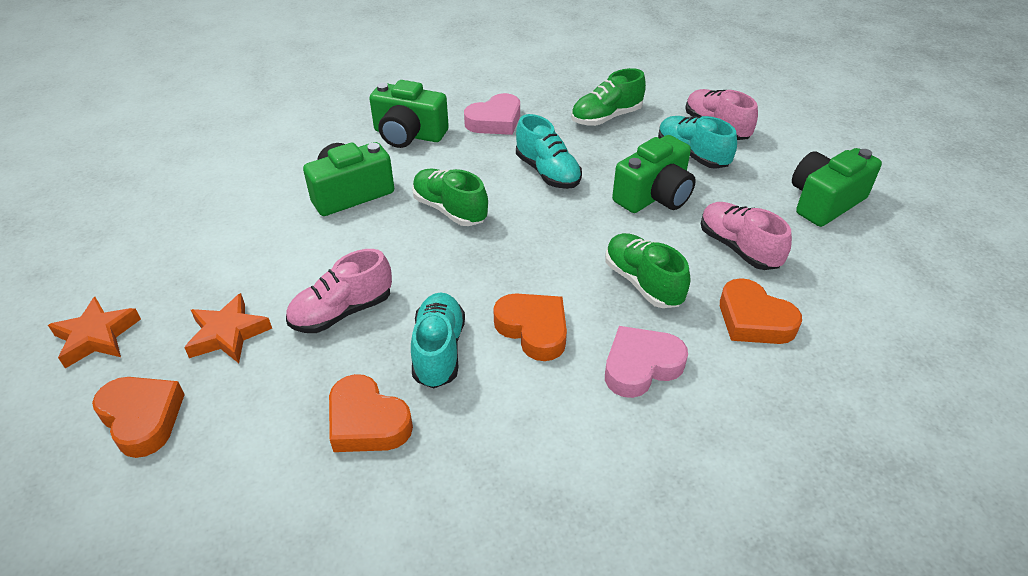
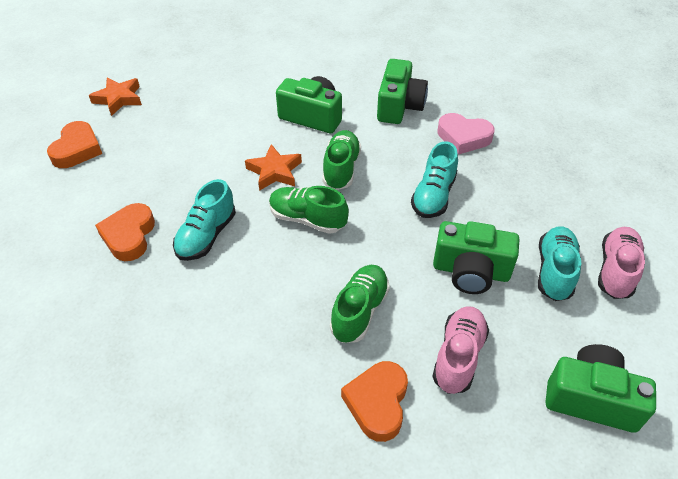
camera: 55 degrees right, 5 degrees up
(228, 334) = (154, 142): orange star -> orange star (274, 171)
(342, 312) = (206, 175): pink shoe -> none
(408, 134) = (399, 106): green camera -> green camera turned 150 degrees counterclockwise
(439, 350) = (206, 236): turquoise shoe -> turquoise shoe turned 150 degrees clockwise
(533, 329) = (261, 272): orange heart -> none
(606, 117) = (542, 194): green shoe -> green shoe (307, 219)
(641, 366) = (270, 350): pink heart -> none

